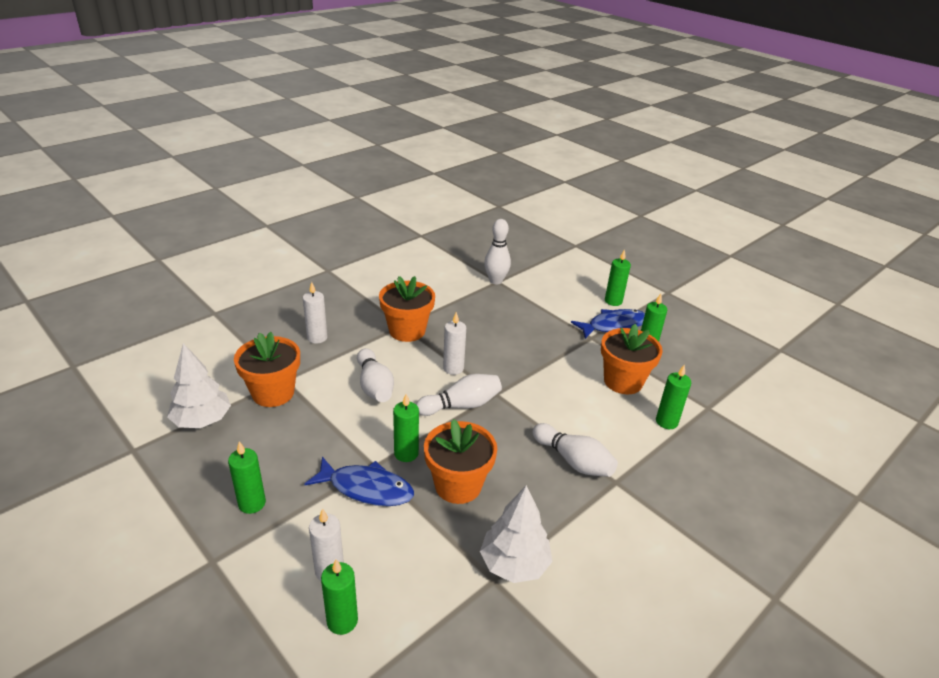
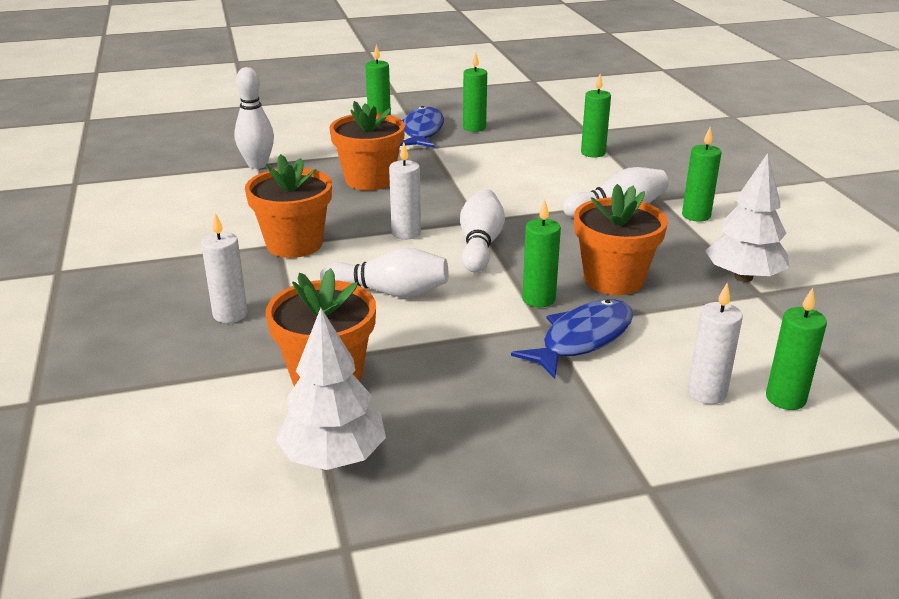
camera: 60 degrees left, 5 degrees down
(252, 503) = (556, 435): green candle -> green candle (696, 215)
(623, 381) = (517, 153): orange flower pot -> orange flower pot (369, 180)

